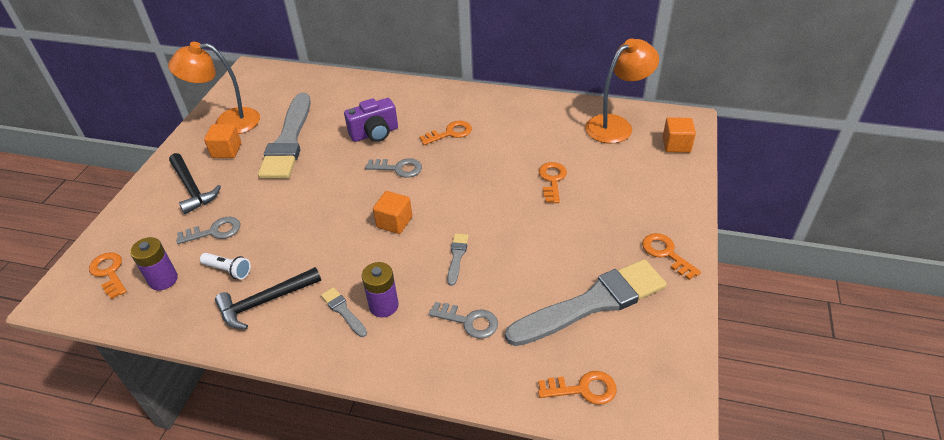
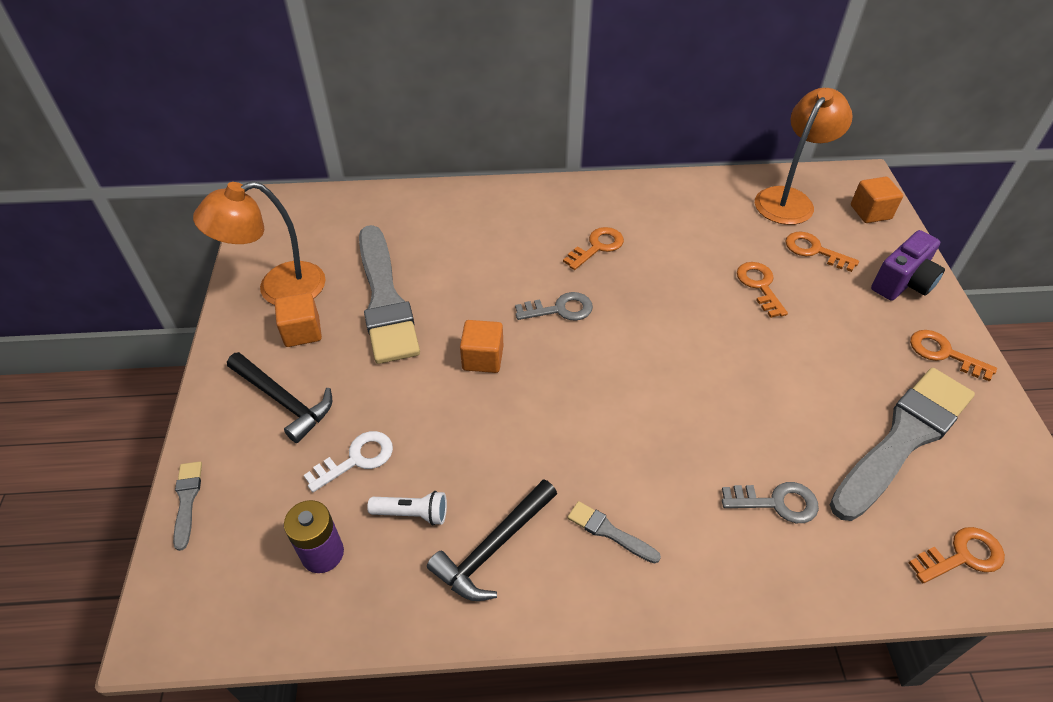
camera: 20 degrees left, 5 degrees up
(109, 272) = (229, 564): orange key -> orange key (814, 250)
(215, 231) = (357, 459): grey key -> white key
(375, 133) = (499, 266): purple camera -> purple camera (903, 283)
(383, 306) = (657, 510): purple battery -> none
(394, 222) = (600, 387): orange cube -> orange cube (483, 358)
(457, 256) = (708, 416): grey brush -> grey brush (187, 500)

